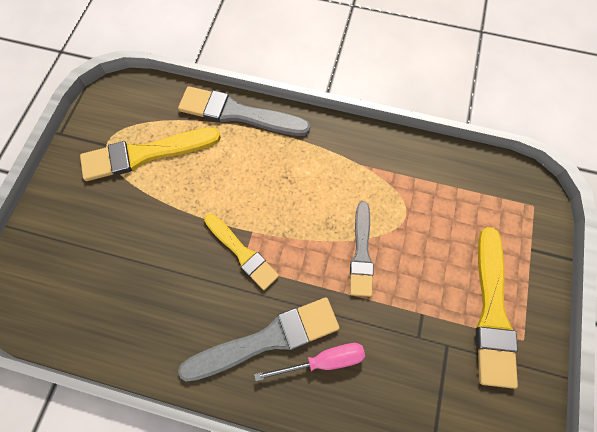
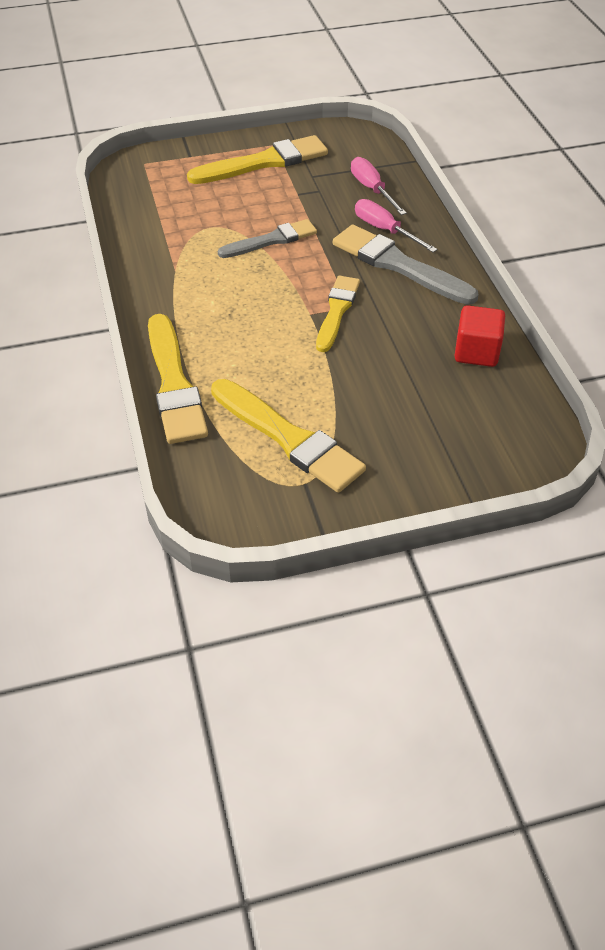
camera: 120 degrees left, 20 degrees down
(127, 329) = (476, 352): none -> red cube
(238, 114) = (174, 384): grey brush -> yellow brush
(395, 392) = (372, 189): none -> pink screwdriver

